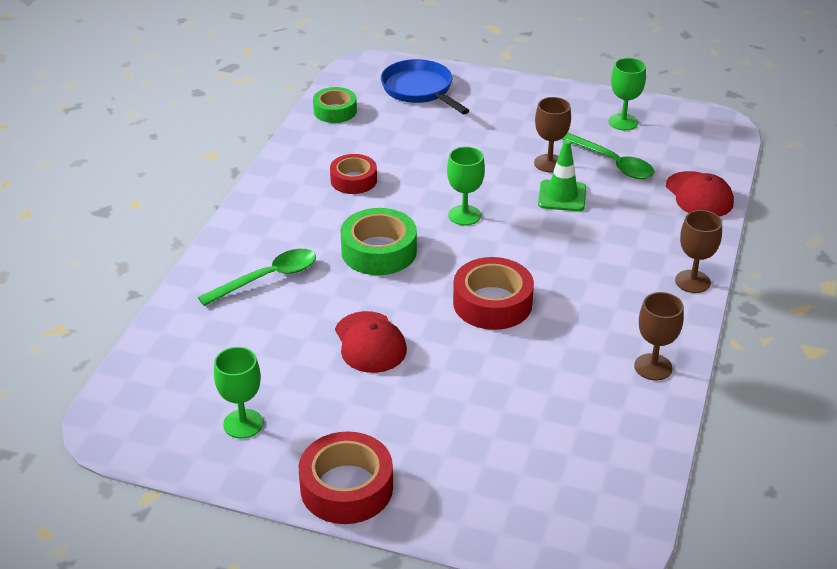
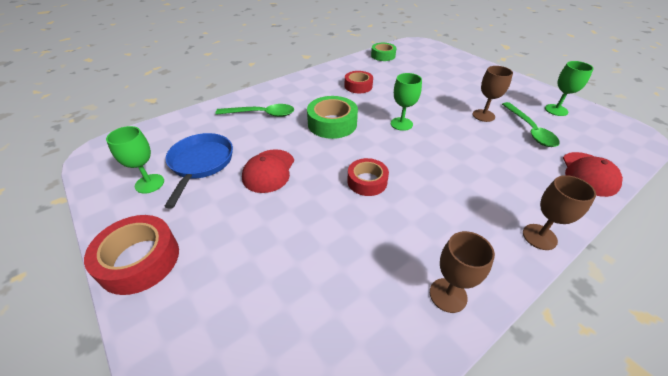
camera: 35 degrees right, 5 degrees up
(420, 90) = (437, 59): blue pan -> blue pan (201, 164)
(492, 303) = (367, 181): red tape -> red tape, size x0.66
(562, 196) = (476, 136): green traffic cone -> none

